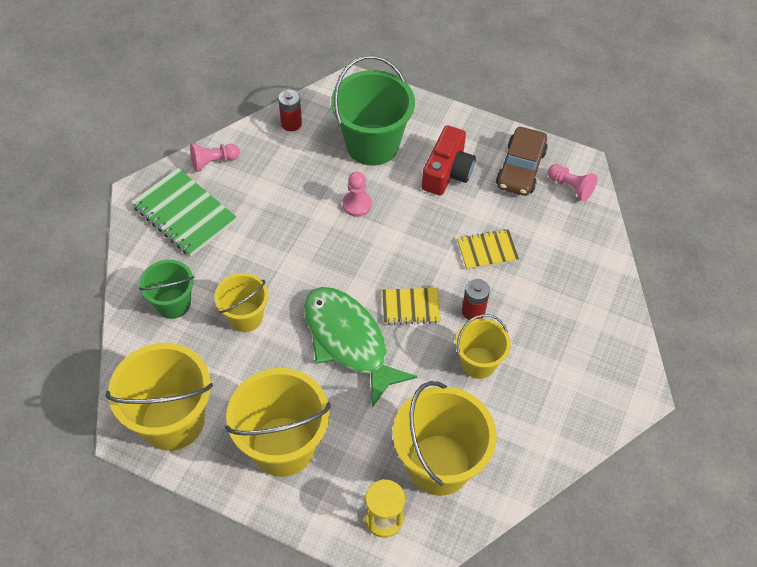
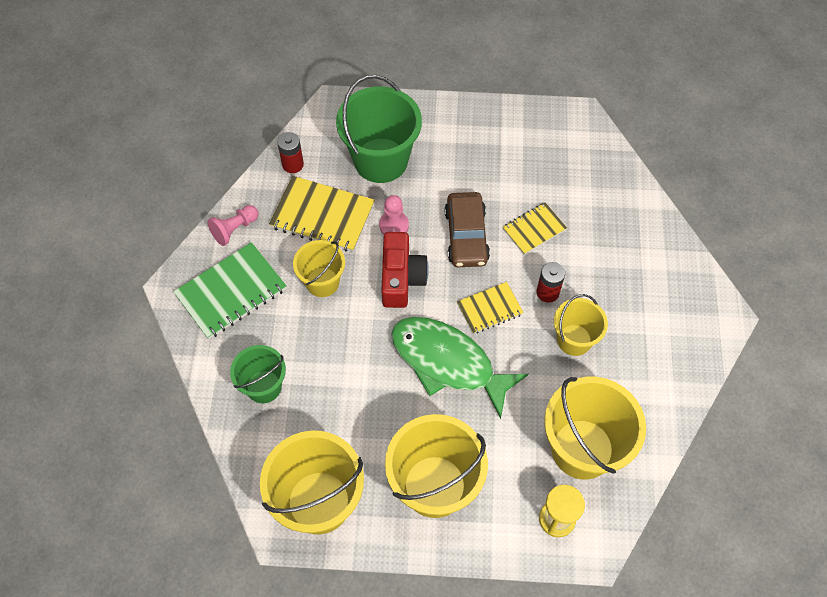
camera: 20 degrees left, 5 degrees up
(184, 214) = (231, 292): green notebook -> green notebook turned 60 degrees counterclockwise
(245, 317) = (340, 374): yellow bucket -> yellow bucket (322, 282)
(296, 175) = (322, 216): none -> yellow notebook
(447, 172) = (463, 164): red camera -> red camera (401, 278)
(520, 168) = (528, 138): brown car -> brown car (466, 236)
(570, 187) = (581, 142): pink pawn -> none

